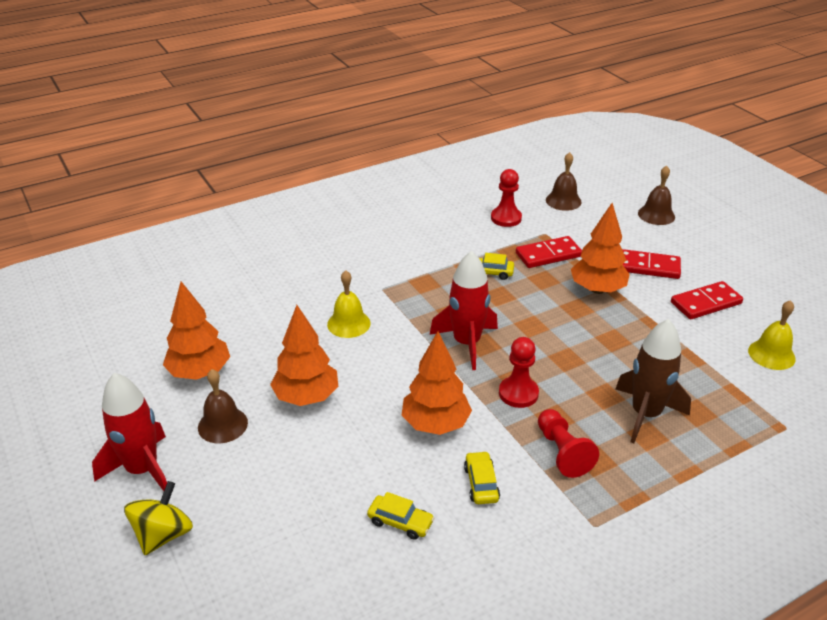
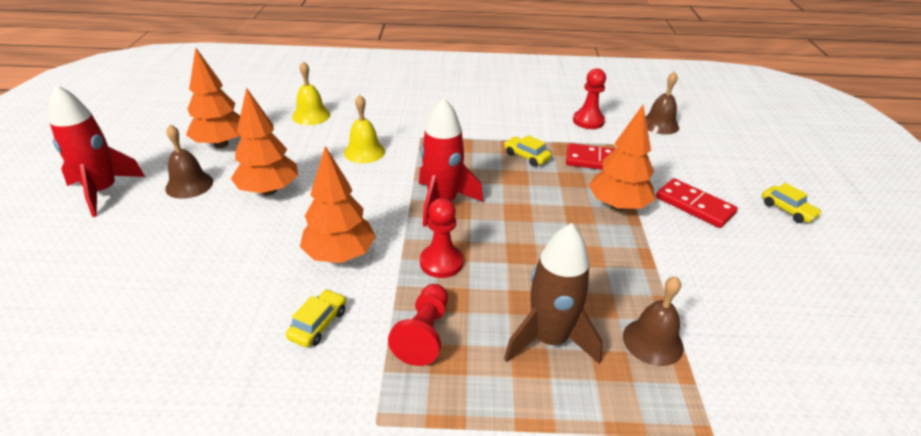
camera: 30 degrees right, 0 degrees up
(163, 534) = (54, 242): yellow spinning top -> none
(400, 522) = (215, 321): yellow car -> yellow car (787, 210)
(656, 215) = (750, 165): brown bell -> brown bell (653, 341)
(706, 303) = (731, 262): red domino -> none
(771, 354) = (768, 346): yellow bell -> yellow bell (311, 115)

